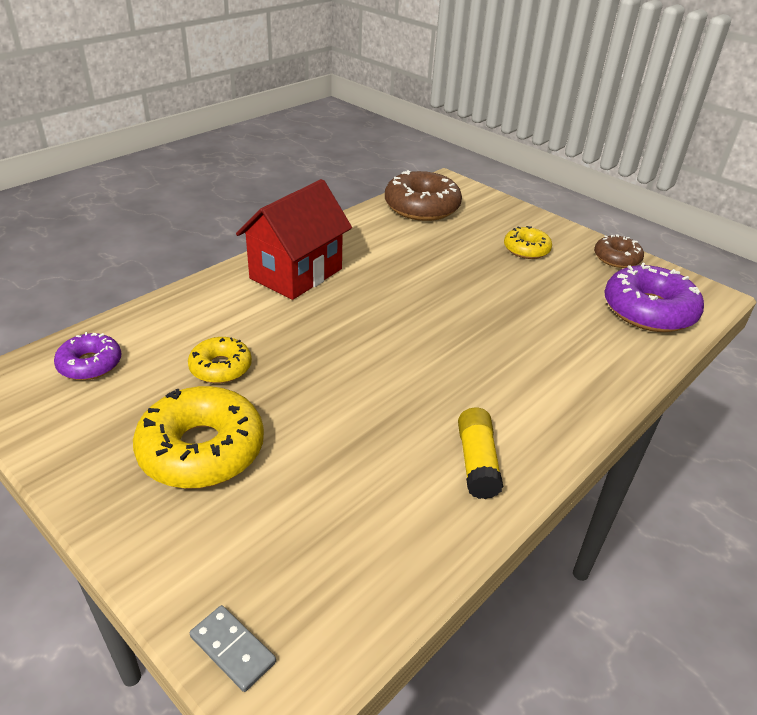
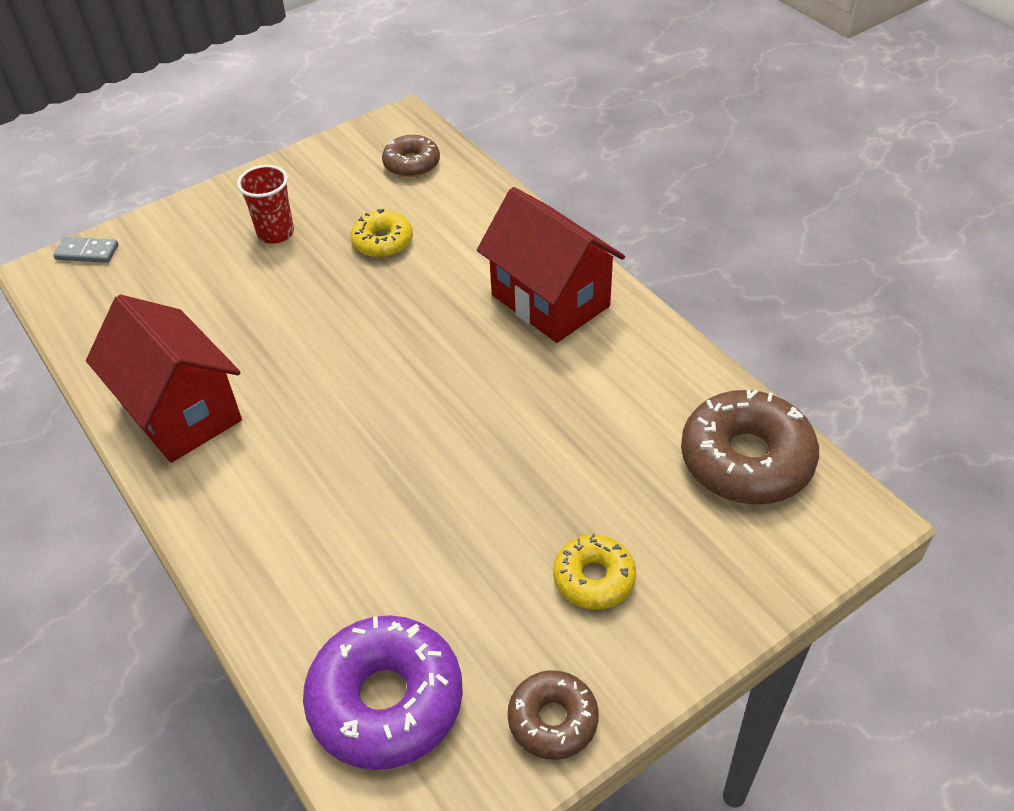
camera: 105 degrees right, 10 degrees up
(90, 364) = (411, 164): purple donut -> brown donut
(202, 450) = (275, 233): yellow donut -> red cup
(233, 649) = (87, 252): grey domino -> grey domino turned 45 degrees clockwise
(477, 462) = (181, 412): yellow glue stick -> red house

